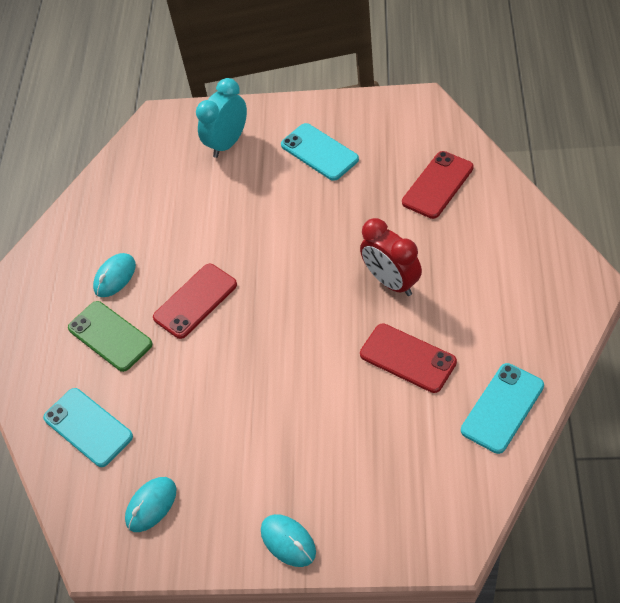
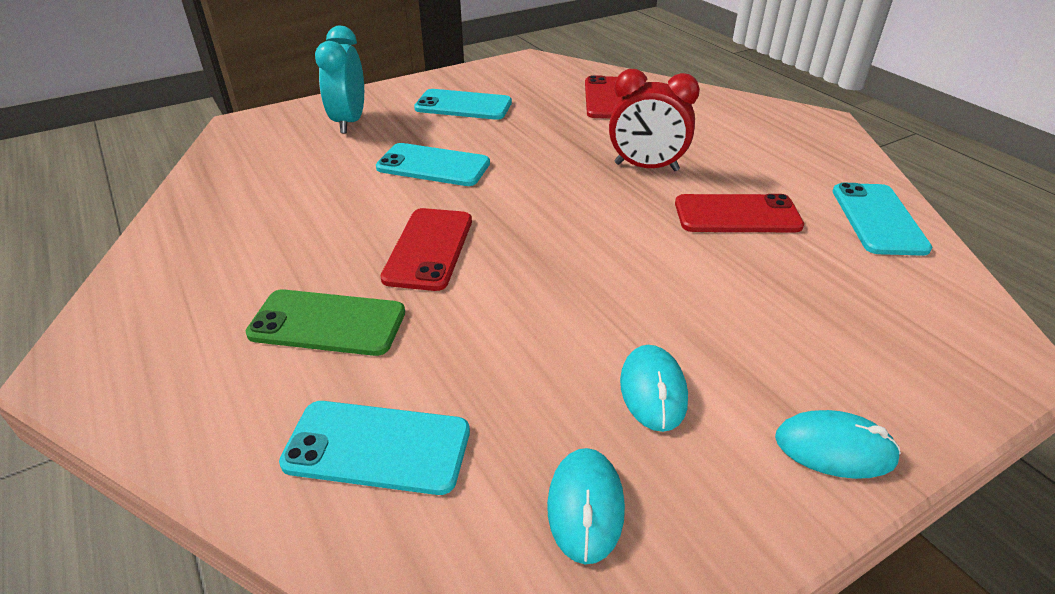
camera: 40 degrees left, 15 degrees down
(115, 277) = (286, 262): turquoise mouse -> turquoise mouse (653, 391)
(250, 219) = (433, 166): none -> turquoise phone

